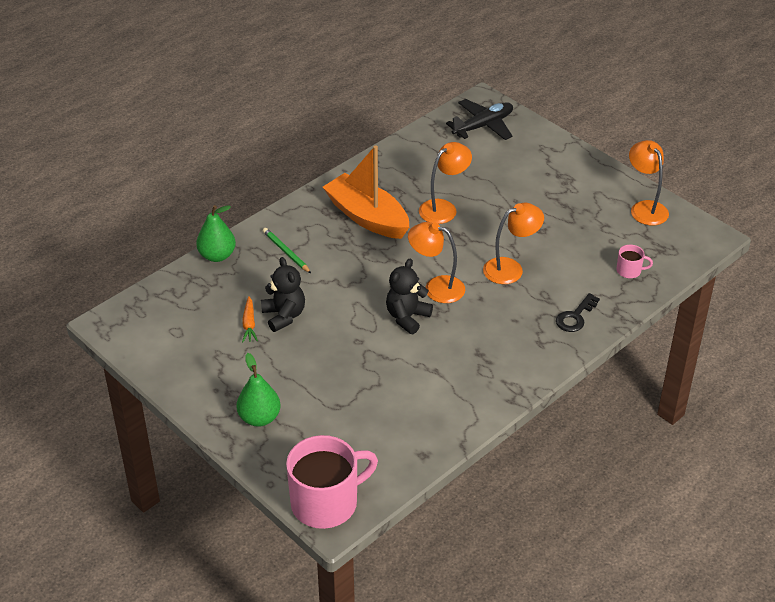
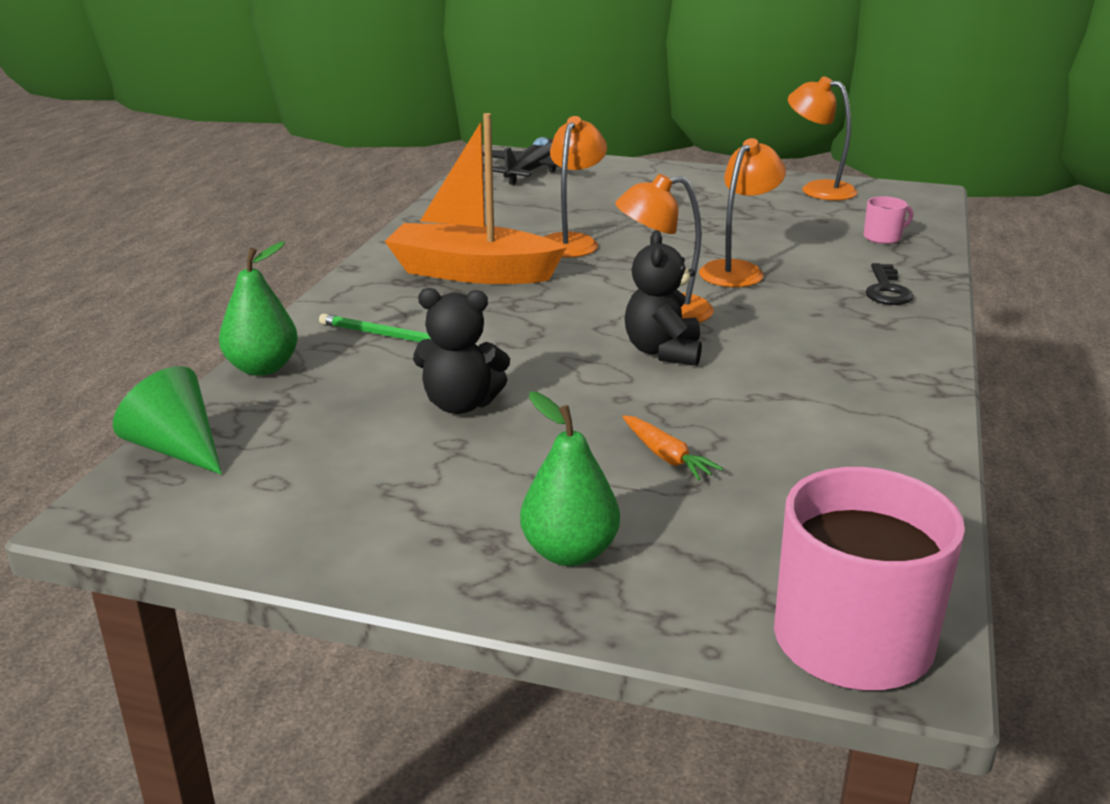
camera: 30 degrees left, 15 degrees down
(152, 296) = (176, 449): none -> green cone
(249, 324) = (407, 431): orange carrot -> orange carrot (666, 456)
(284, 316) = (460, 404): black teddy bear -> black teddy bear turned 150 degrees clockwise

